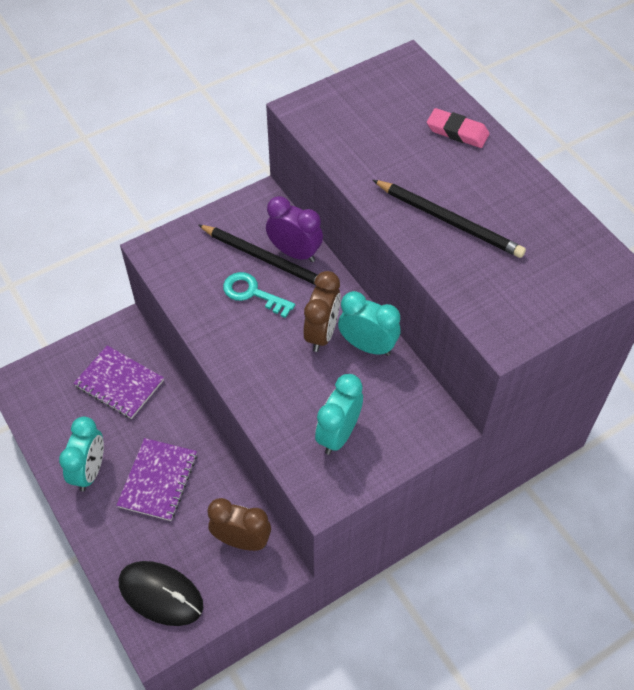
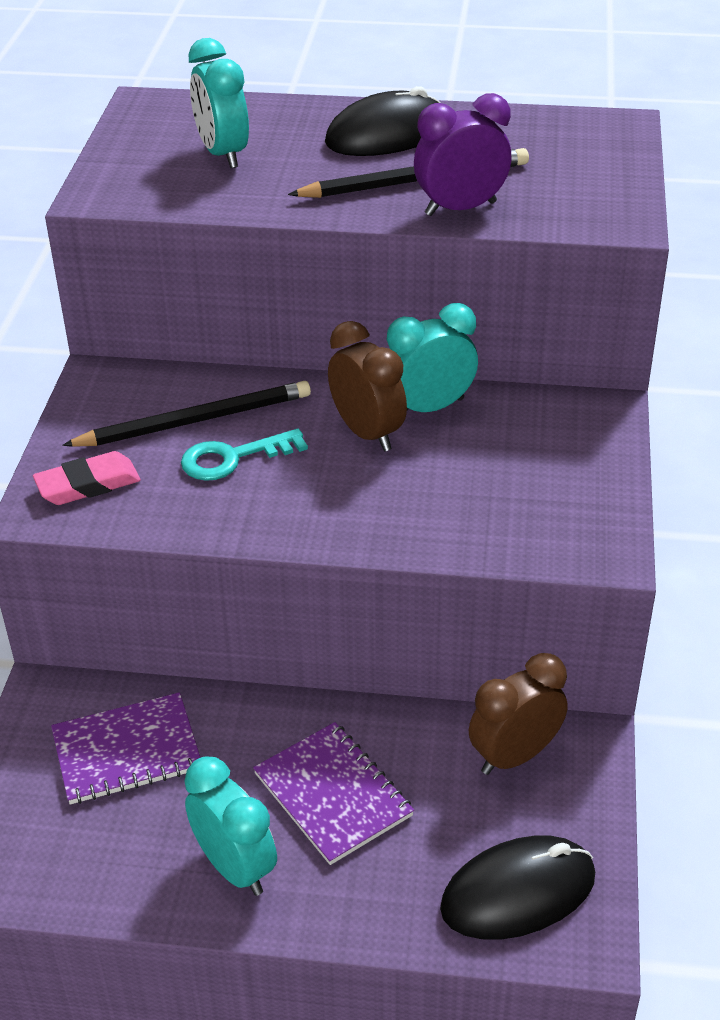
camera: 50 degrees left, 15 degrees down
(295, 252) = (218, 393): purple clock -> purple clock (460, 208)
(338, 434) = (530, 494): turquoise clock -> turquoise clock (222, 154)
(457, 131) = (297, 120): pink eraser -> pink eraser (88, 484)
(485, 178) = (387, 135): none -> black mouse

